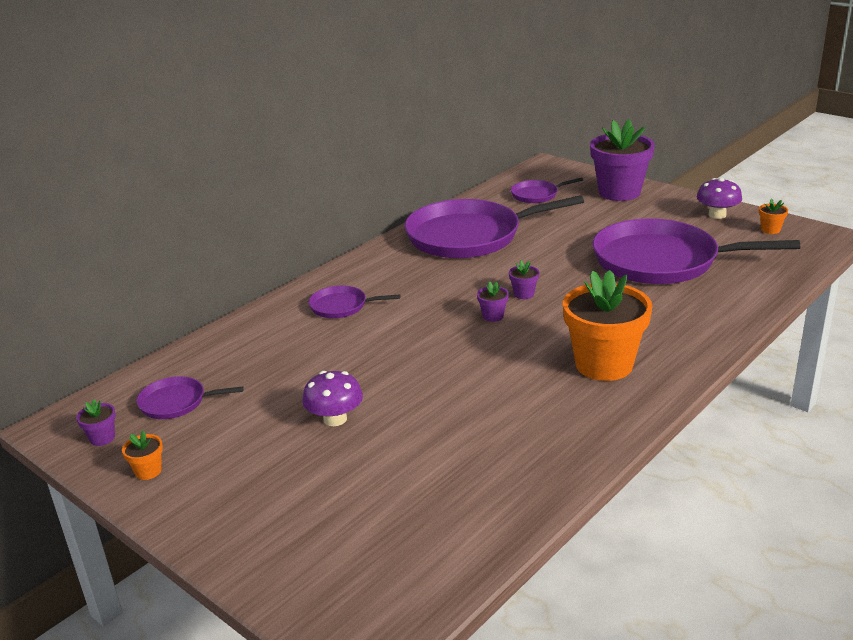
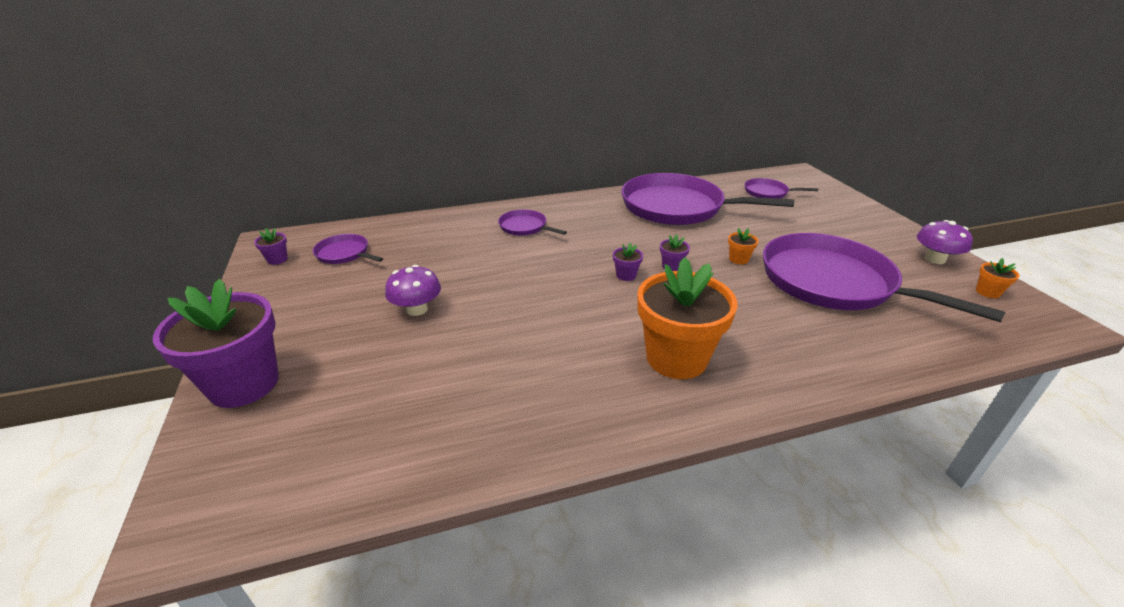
camera: 30 degrees right, 5 degrees up
(148, 471) = (267, 294): orange flower pot -> orange flower pot (738, 259)
(619, 192) = (847, 211): purple flower pot -> purple flower pot (244, 384)

